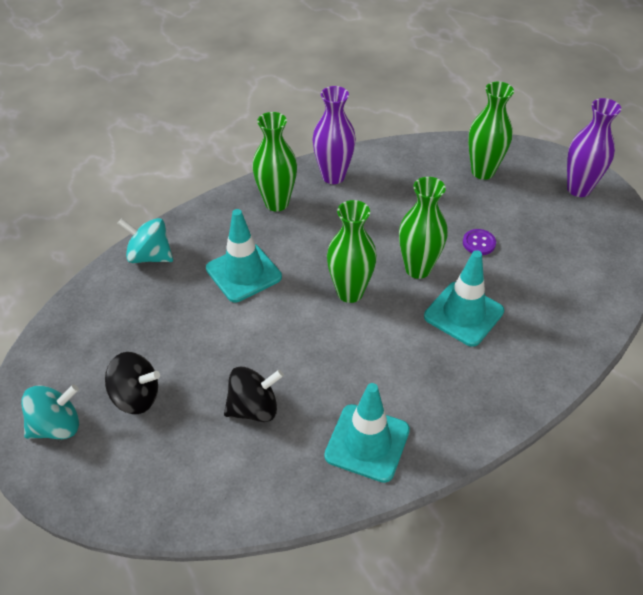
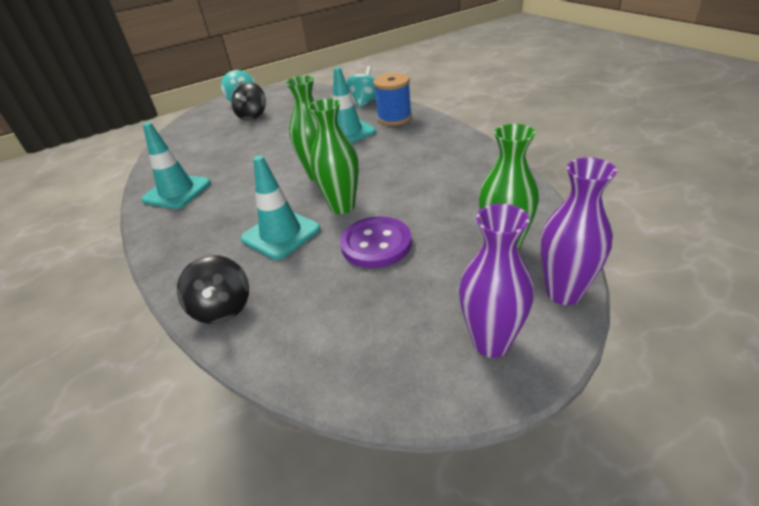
camera: 95 degrees right, 10 degrees down
(218, 228) = (394, 118): none -> blue spool
(254, 408) = (227, 149): black spinning top -> black spinning top (222, 308)
(276, 203) = (425, 135): green vase -> none
(333, 176) = (467, 156): purple vase -> purple vase (563, 293)
(479, 243) = (376, 244): purple button -> purple button, size x1.93

